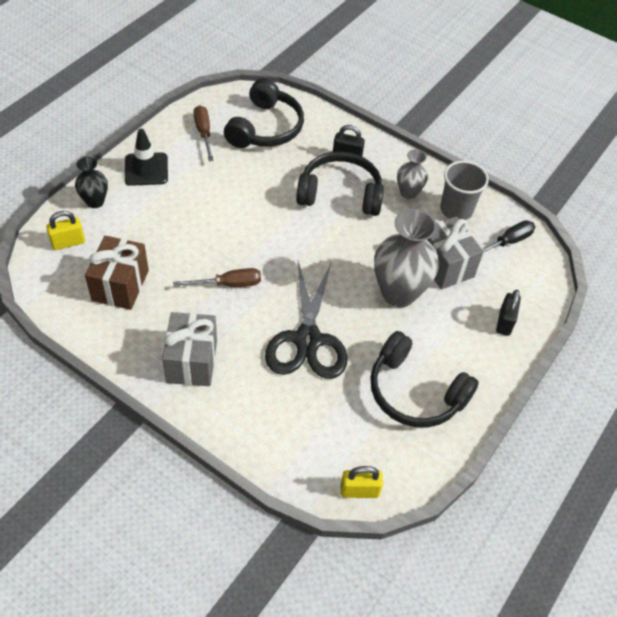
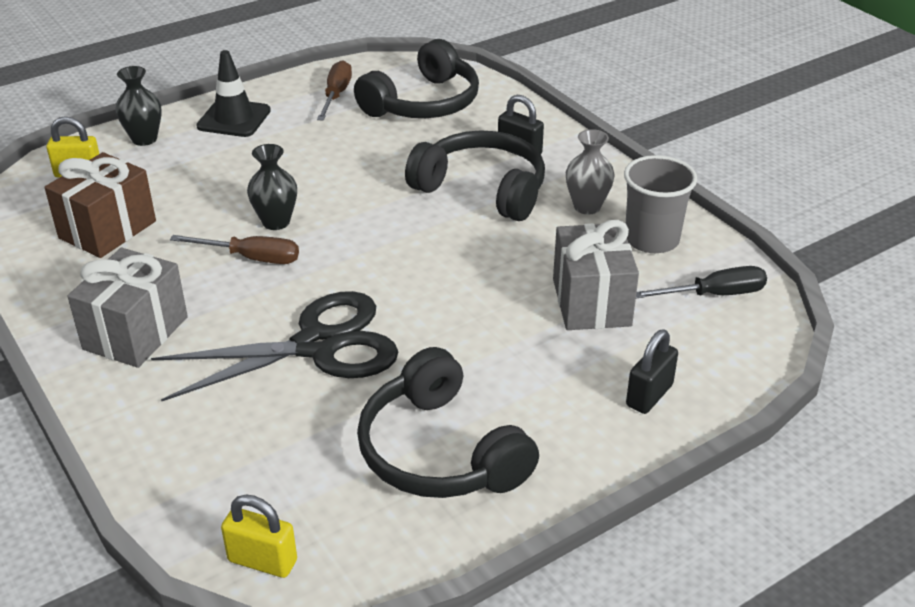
camera: 25 degrees right, 15 degrees down
(227, 251) = (276, 222): none -> black vase
(307, 339) = (317, 346): black scissors -> black scissors turned 135 degrees counterclockwise
(398, 293) = (495, 321): grey vase -> none

